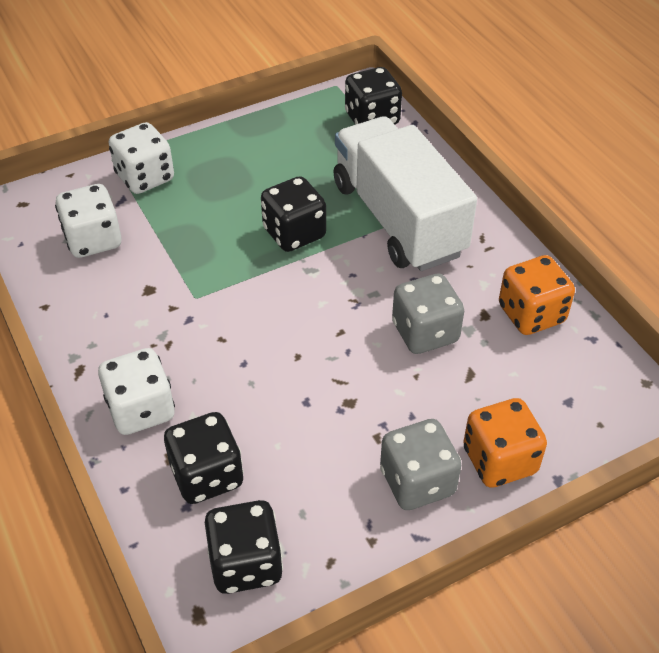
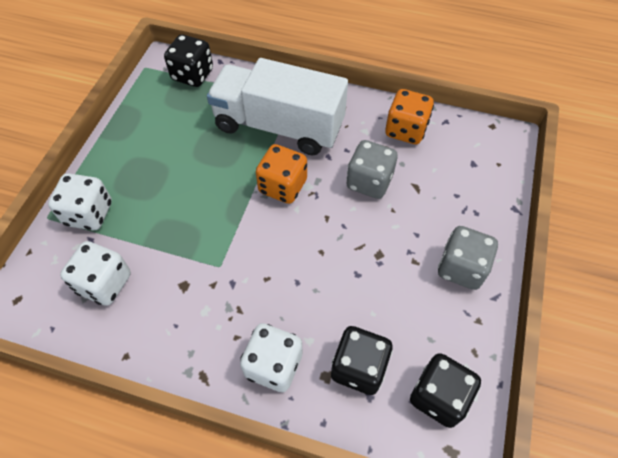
camera: 45 degrees left, 10 degrees up
(294, 233) = (231, 179): black dice -> none
(499, 460) = (481, 222): orange dice -> orange dice (282, 186)

